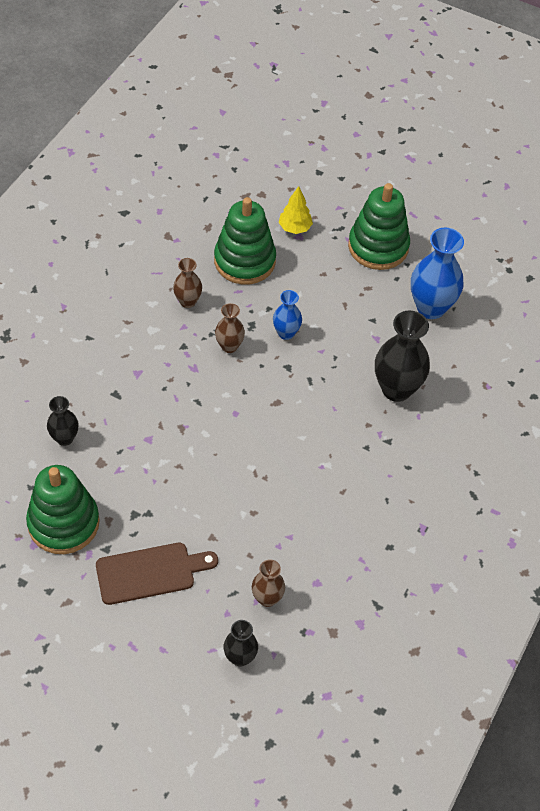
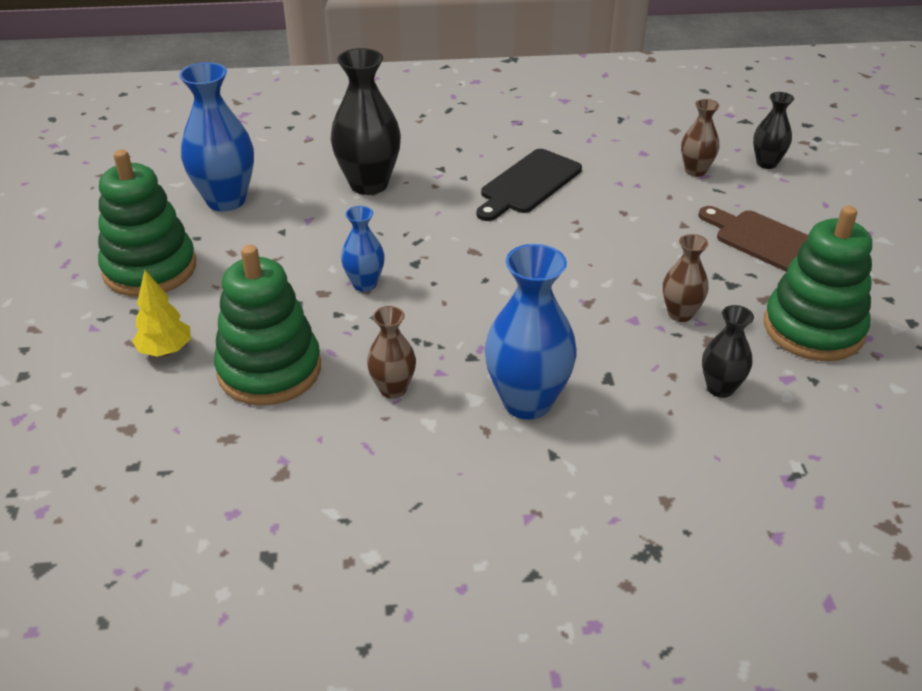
camera: 120 degrees left, 15 degrees down
(130, 349) = (527, 402): none -> blue vase
(229, 346) = (431, 319): brown vase -> brown vase (680, 314)
(329, 479) = (528, 184): none -> black cutting board

